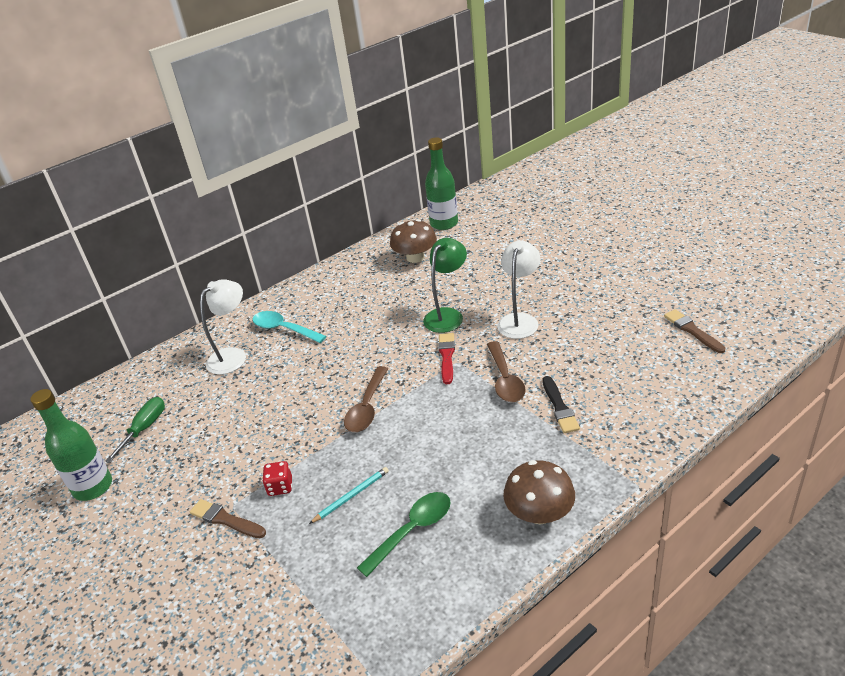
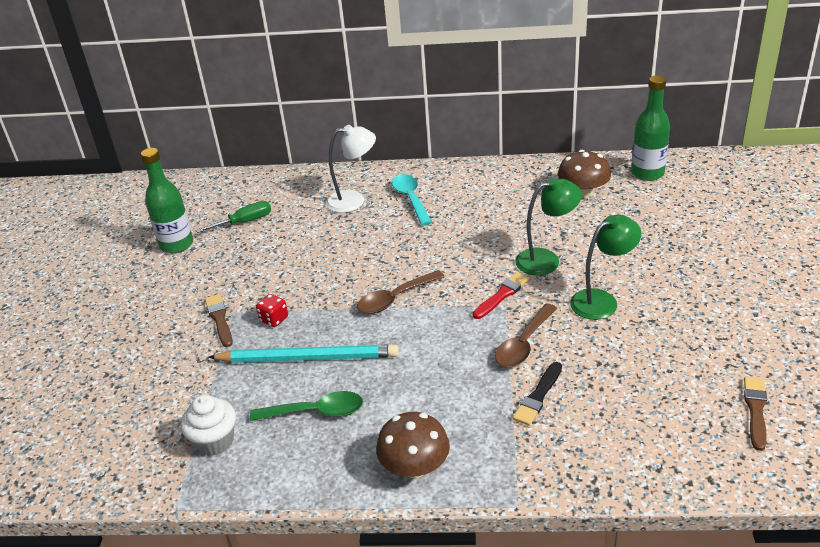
camera: 40 degrees right, 0 degrees up
(351, 496) = (308, 358): turquoise pencil -> turquoise pencil, size x2.06
(354, 616) = (215, 441): none -> white cupcake
(520, 320) = (602, 300): white lamp -> green lamp

